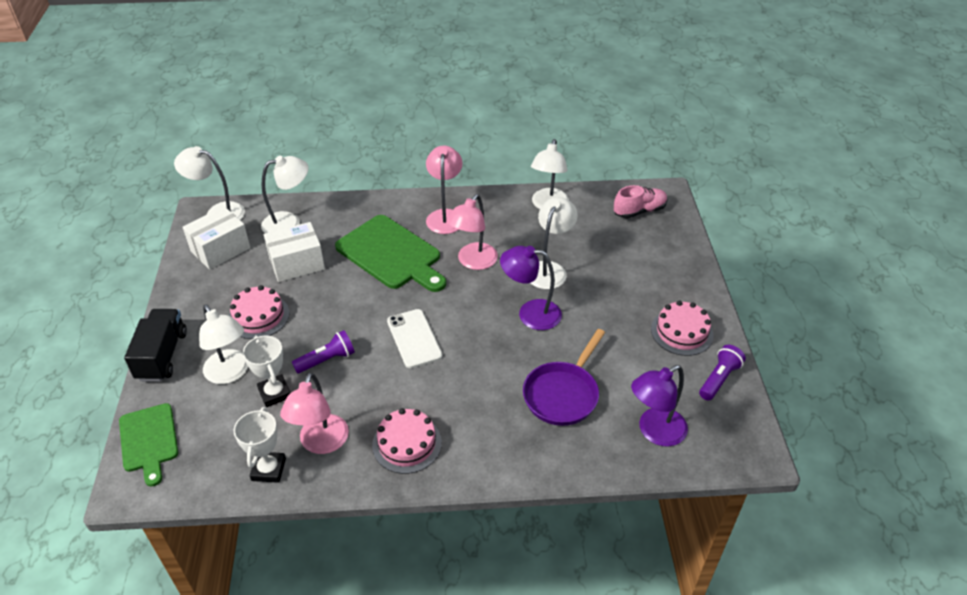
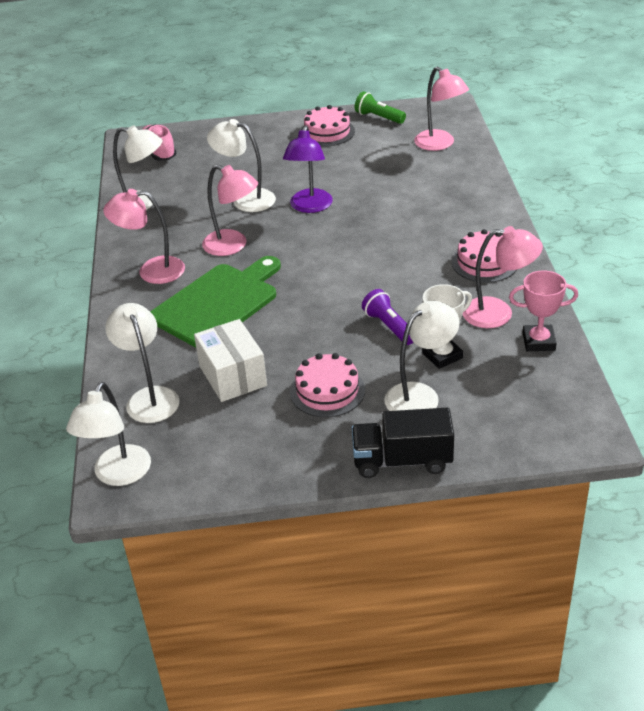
camera: 90 degrees left, 5 degrees down
(149, 440) = (529, 438): green cutting board -> none
(220, 249) = (201, 453): white box -> none
(268, 469) = (538, 341): white trophy -> pink trophy
(414, 338) = (351, 272): white phone -> none
(563, 394) = (408, 186): purple pan -> none
(654, 432) = (440, 144): purple lamp -> pink lamp
(719, 379) = (378, 117): purple flashlight -> green flashlight

